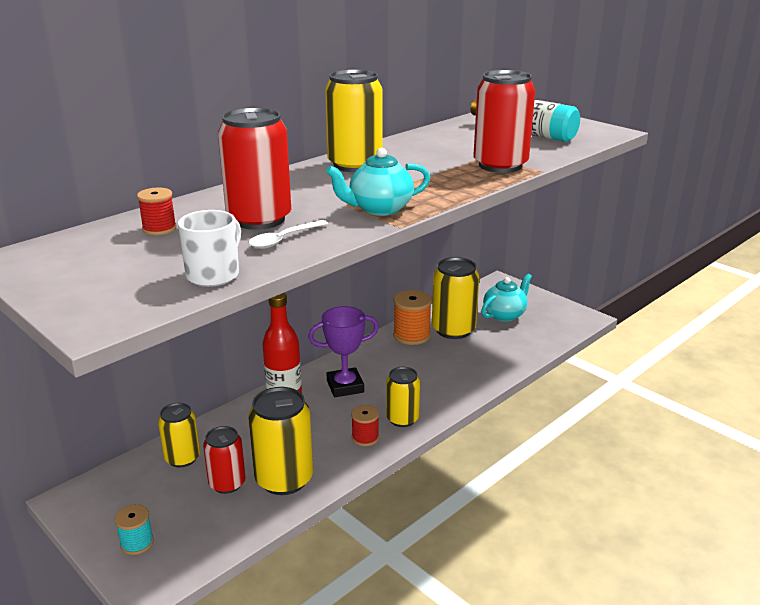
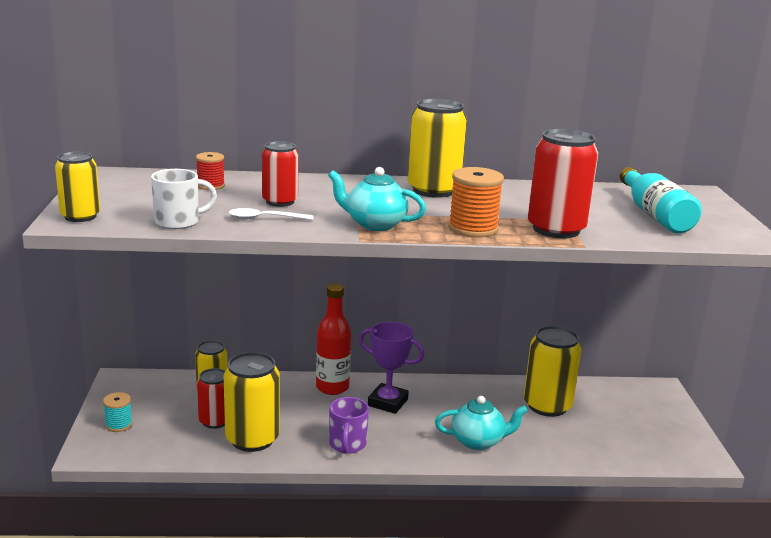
camera: 40 degrees right, 5 degrees down
(259, 219) = (280, 201): red can -> red can, size x0.63
(365, 437) = (347, 444): red spool -> purple mug
(402, 419) = (395, 448): yellow can -> yellow can (80, 216)
(411, 335) = (502, 392): orange spool -> orange spool (473, 228)
(504, 315) = (619, 417): turquoise teapot -> turquoise teapot (478, 441)

